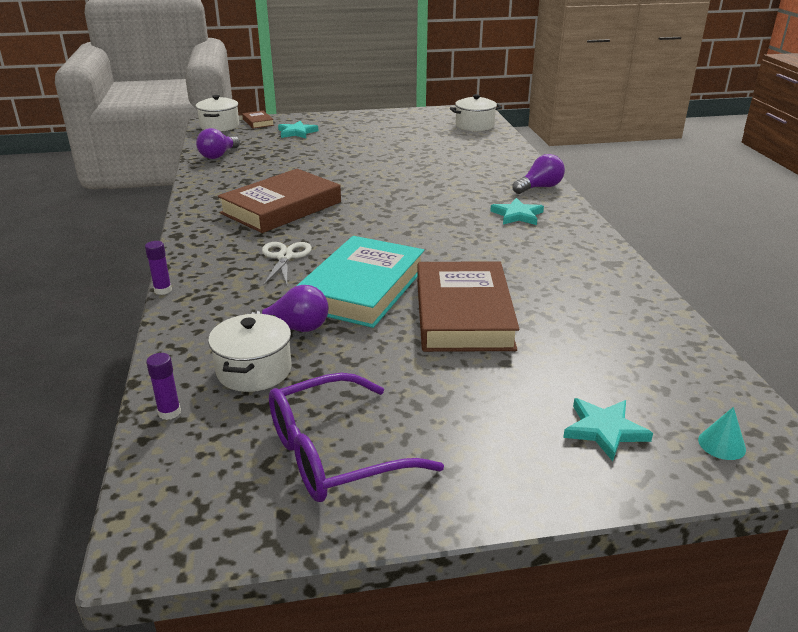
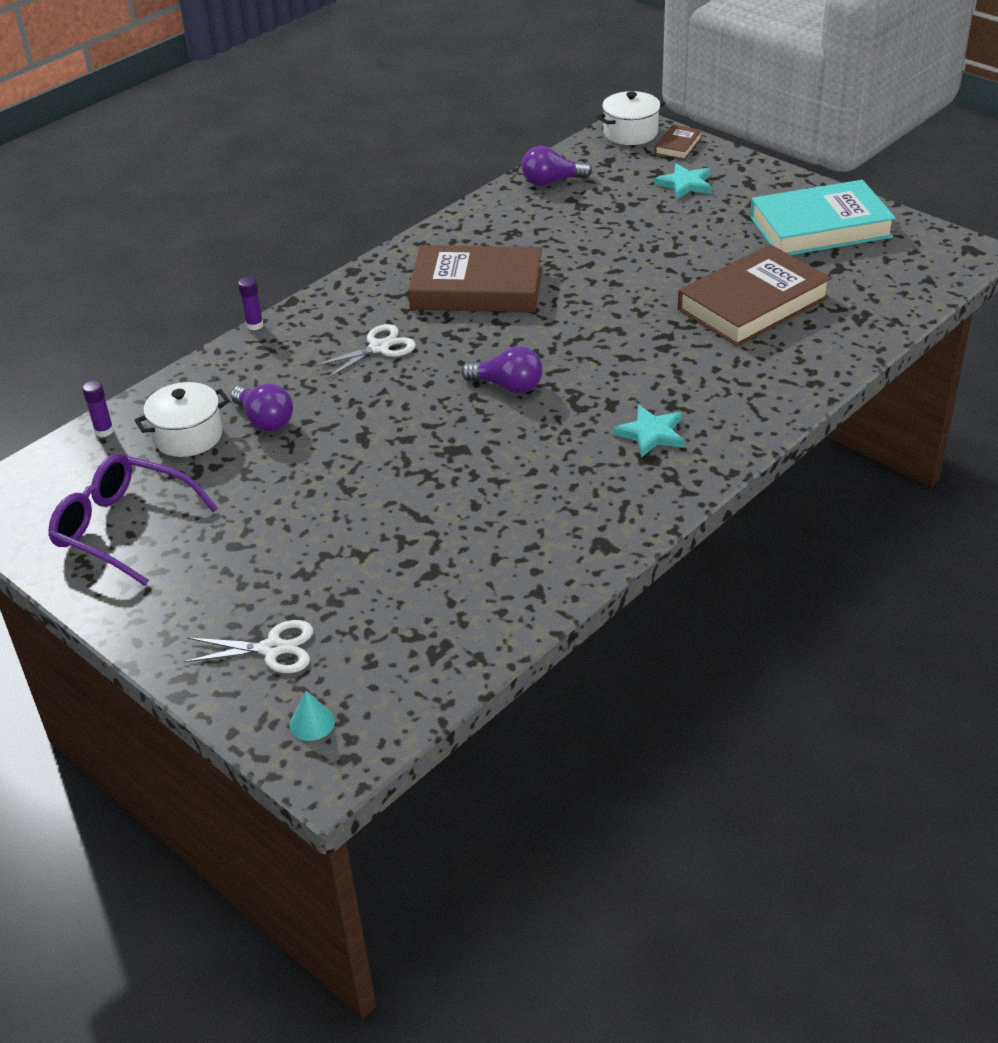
camera: 55 degrees right, 10 degrees up
(362, 288) = (369, 419): turquoise book -> turquoise book (820, 227)
(463, 314) = (385, 496): brown book -> brown book (753, 304)
(474, 125) = (906, 280): white pot -> none
(539, 187) = (756, 416): purple light bulb -> purple light bulb (508, 386)
(604, 430) = (272, 649): turquoise star -> white scissors

